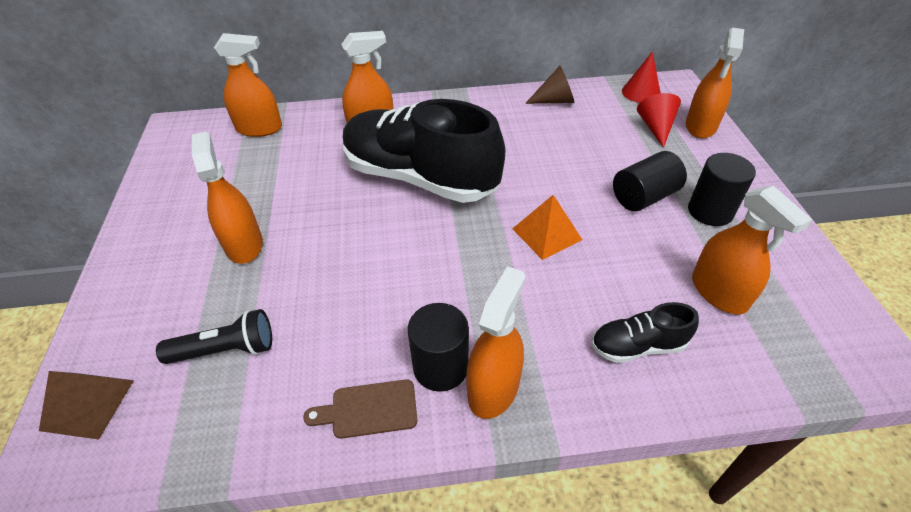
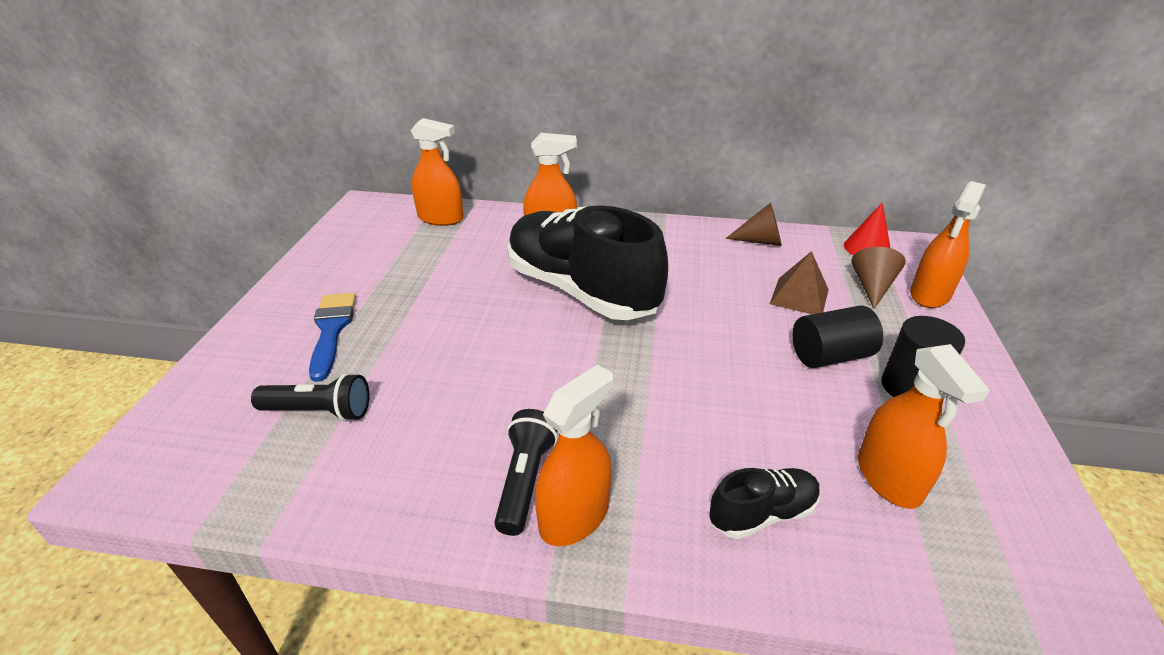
camera: 15 degrees right, 10 degrees down
(87, 404) = (174, 430): brown pyramid -> brown pyramid (799, 296)
(201, 266) = (331, 330): none -> blue brush
(244, 245) = (379, 319): orange spray bottle -> none
(369, 409) = (432, 503): brown cutting board -> none
(440, 367) = (525, 480): black cylinder -> black flashlight
(547, 234) = (699, 371): orange pyramid -> none
(637, 346) = (762, 513): black shoe -> black shoe turned 150 degrees clockwise
(656, 127) = (872, 287): red cone -> brown cone

